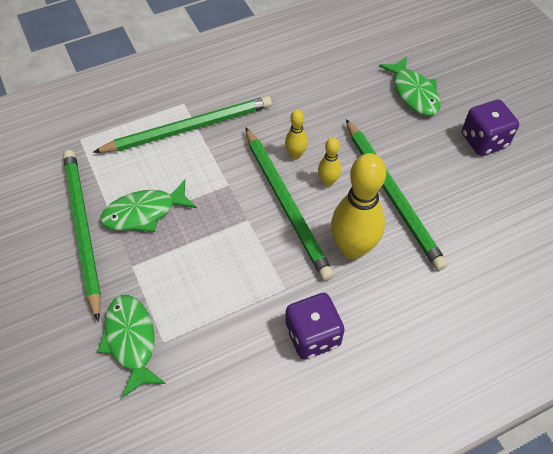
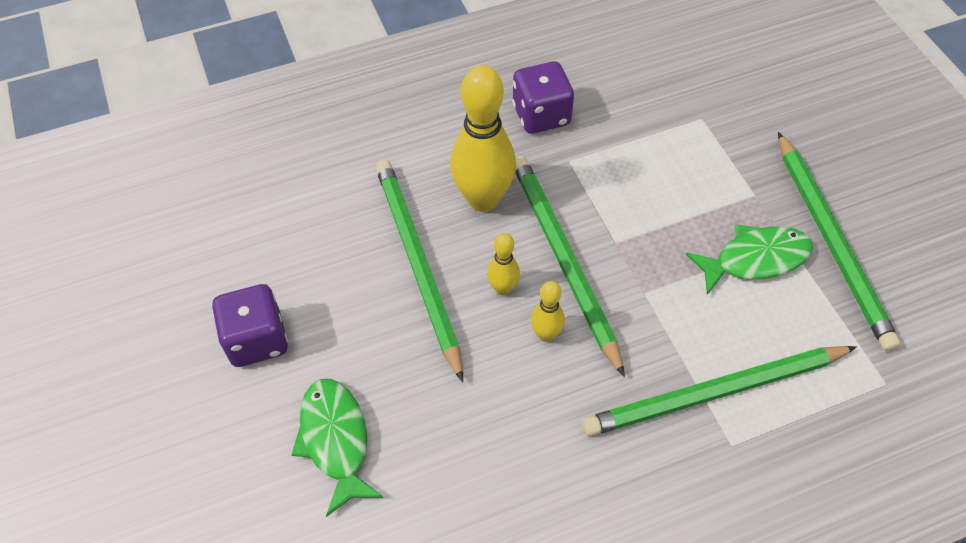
camera: 175 degrees left, 0 degrees up
(131, 341) = (737, 121): green fish -> none

